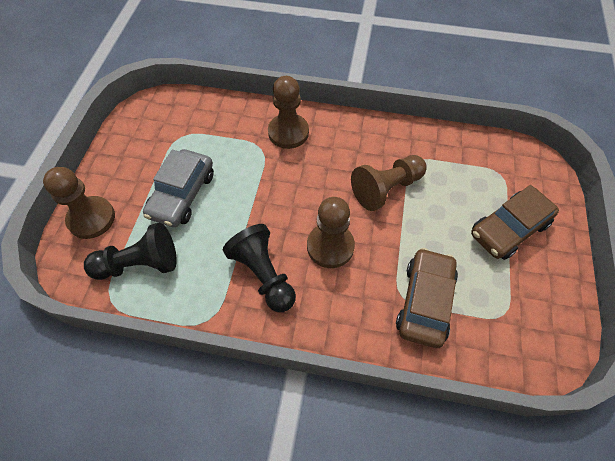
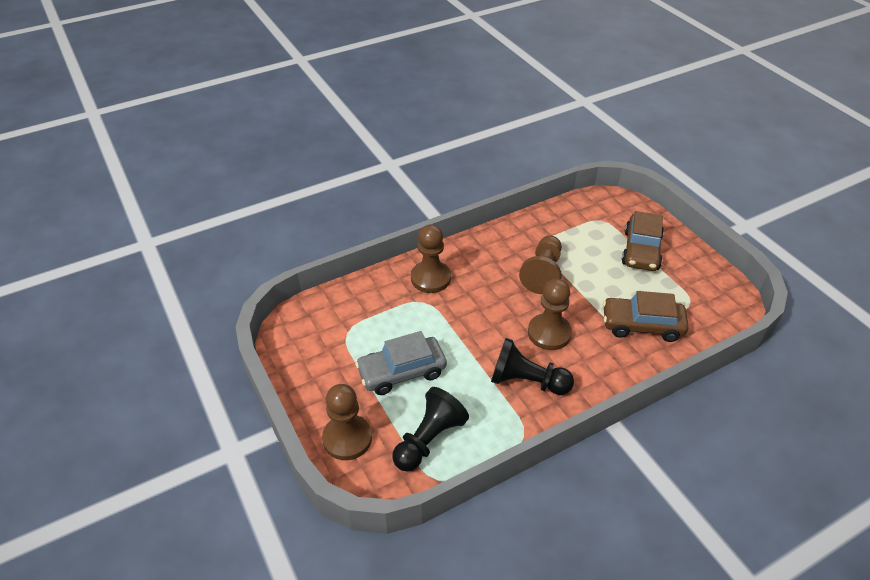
camera: 40 degrees left, 15 degrees down
(182, 195) = (402, 372): grey car -> grey car turned 90 degrees clockwise
(424, 302) = (642, 325): brown car -> brown car turned 60 degrees counterclockwise

